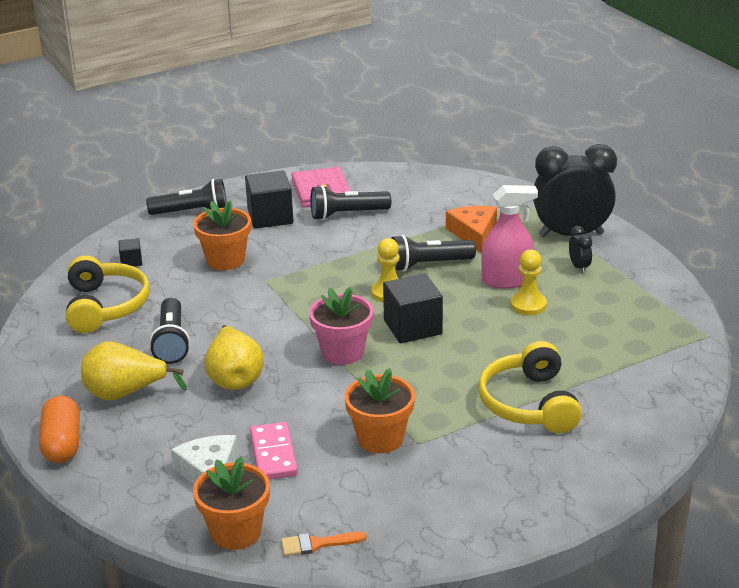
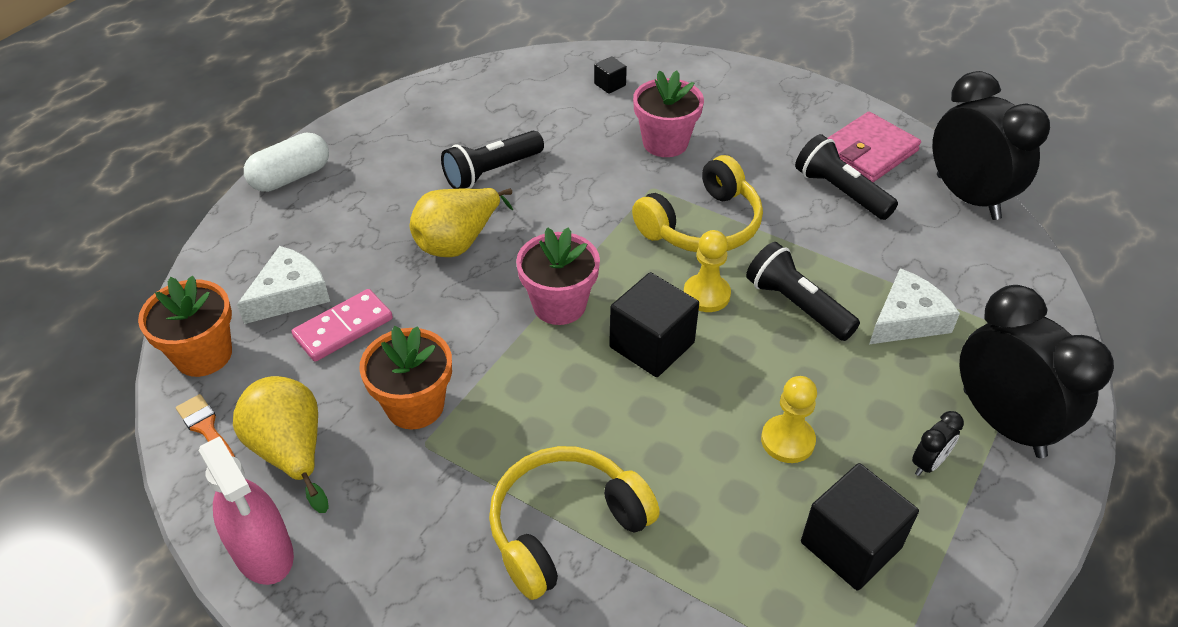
camera: 60 degrees right, 15 degrees up
(62, 443) = (291, 177): orange capsule -> white capsule
(106, 306) = (522, 104): yellow headphones -> yellow headphones (702, 225)
(125, 394) = (388, 180): yellow pear -> yellow pear (290, 451)
(192, 212) = (734, 82): black flashlight -> none
(225, 260) = (665, 143): orange flower pot -> pink flower pot
(270, 217) = (777, 137): black cube -> black cube (850, 545)
(397, 176) = (967, 197): none -> black clock
(474, 233) = (907, 319): orange cheese -> white cheese
(507, 280) = (827, 395): pink spray bottle -> pink spray bottle (263, 552)

